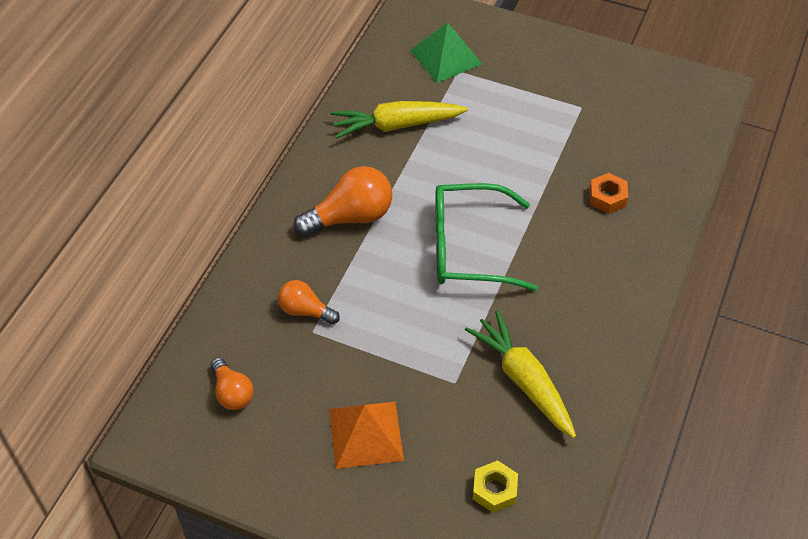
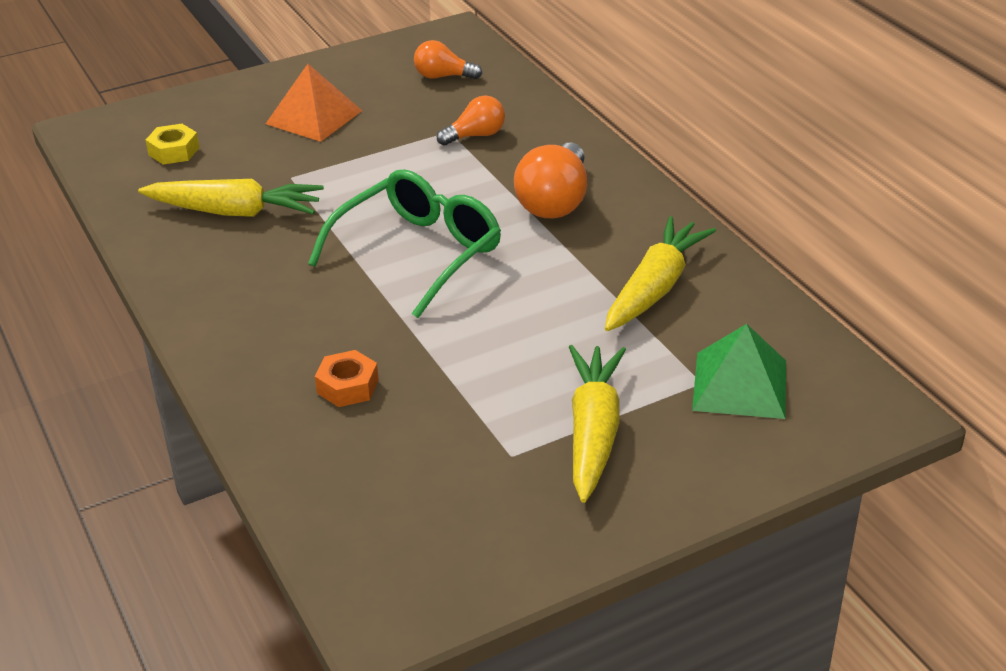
camera: 130 degrees right, 15 degrees down
(535, 88) = (593, 432): none -> yellow carrot

